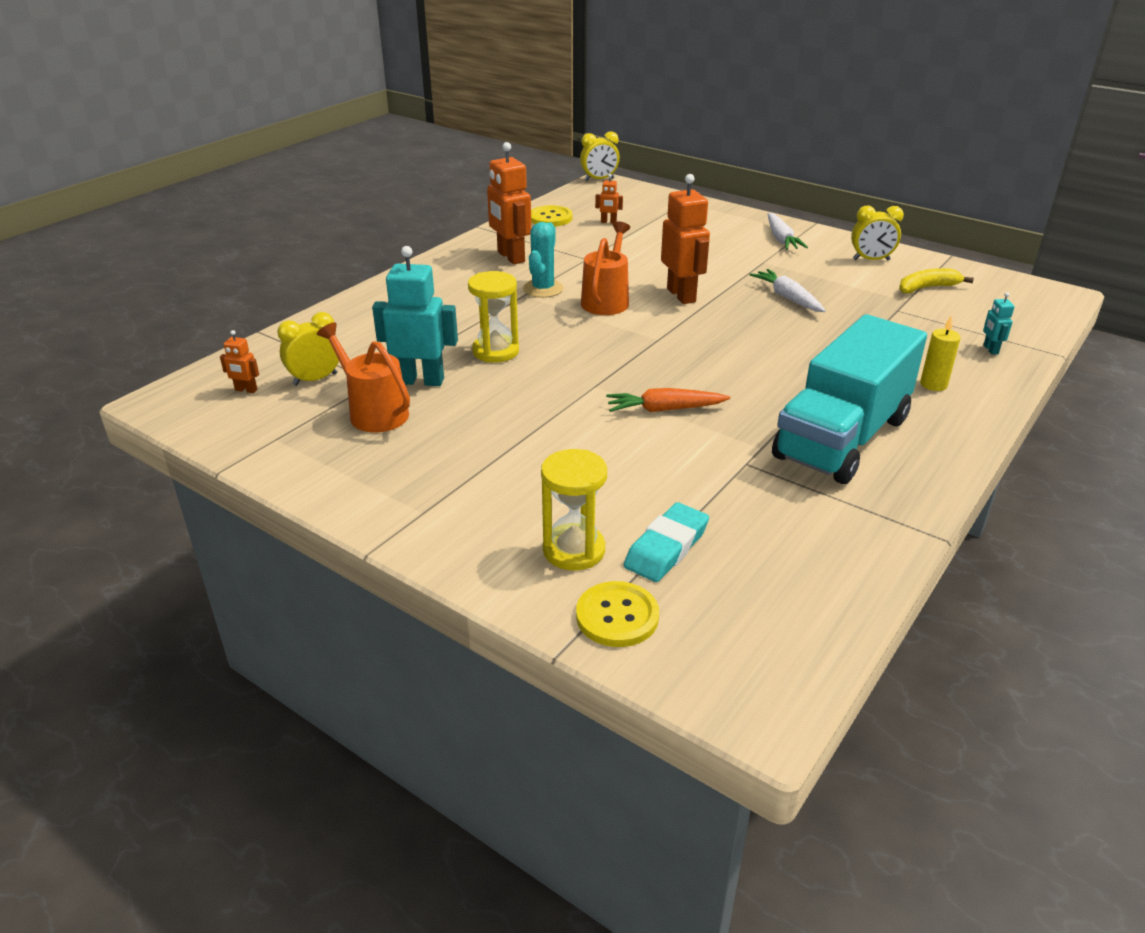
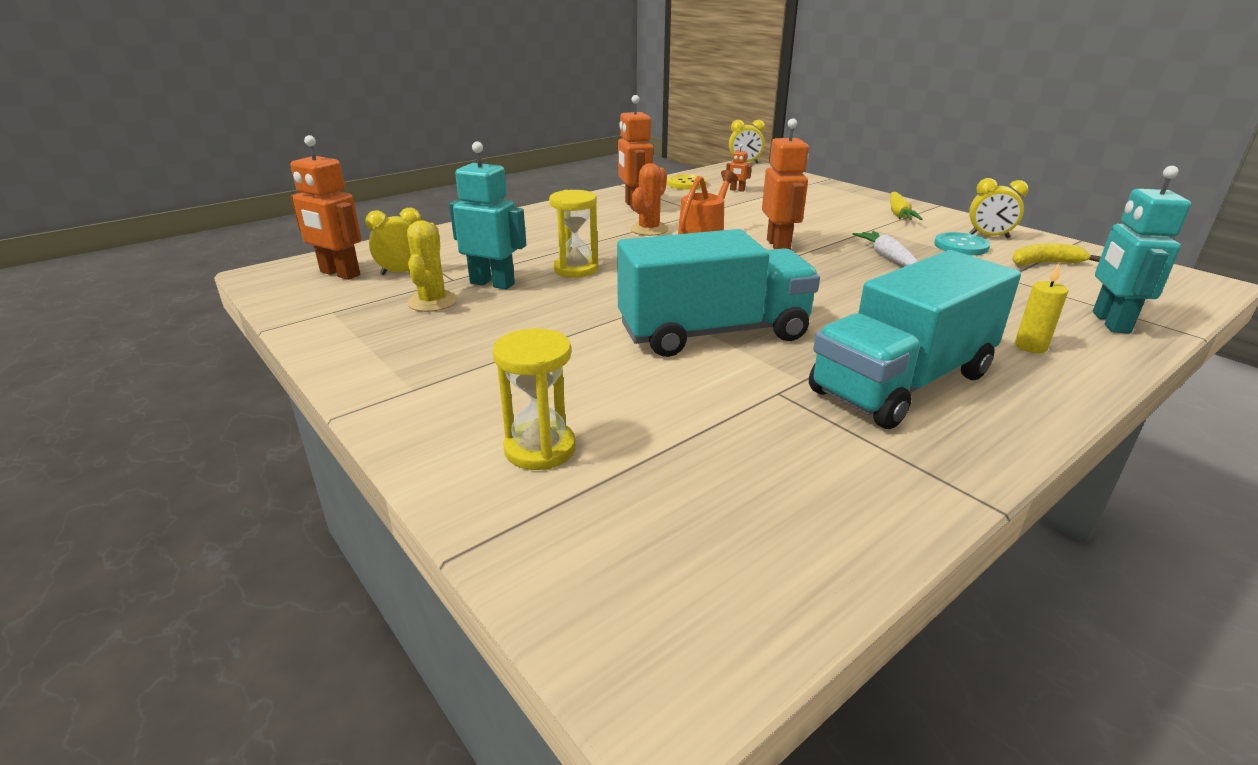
camera: 15 degrees right, 5 degrees down
(246, 390) = (339, 274): orange robot -> orange robot, size x2.17
(373, 412) = (432, 302): orange watering can -> yellow cactus
(543, 289) = (649, 229): turquoise cactus -> orange cactus
(617, 616) = (544, 528): yellow button -> none
(665, 409) = (713, 333): orange carrot -> turquoise truck
(666, 548) = (644, 463): turquoise eraser -> none
(781, 239) = (899, 214): white carrot -> yellow carrot
(849, 275) = (961, 246): none -> turquoise button
(990, 349) = (1110, 322): turquoise robot -> turquoise robot, size x2.17

